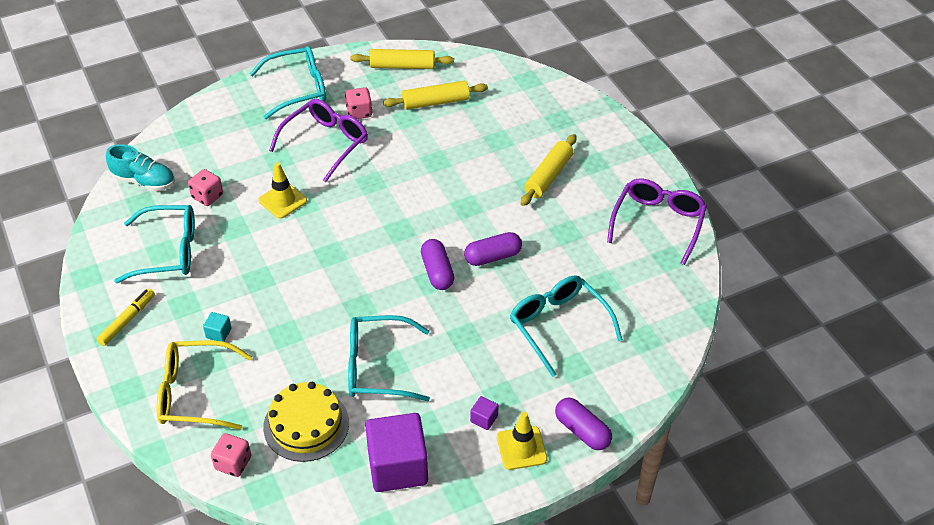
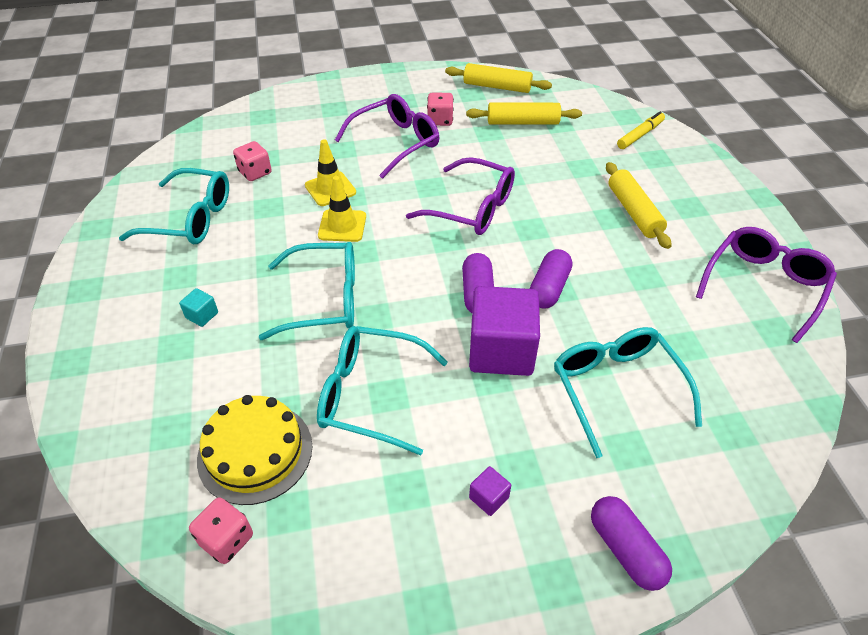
camera: 15 degrees right, 0 degrees up
(127, 321) = (111, 282): yellow marker -> yellow marker (639, 135)
(144, 181) = (200, 149): turquoise shoe -> none
(194, 393) = (142, 381): yellow glasses -> none
(233, 463) = (144, 484): pink dice -> pink dice (226, 539)
(298, 89) = (386, 92): turquoise glasses -> turquoise glasses (325, 300)
(397, 467) = (351, 542): purple cube -> purple cube (501, 351)
(413, 197) = (472, 208): none -> purple glasses
(492, 257) = (549, 288): purple capsule -> purple capsule turned 60 degrees counterclockwise
(521, 448) = (532, 556): yellow traffic cone -> yellow traffic cone (342, 226)
(548, 176) = (633, 212): yellow rolling pin -> yellow rolling pin turned 60 degrees counterclockwise

